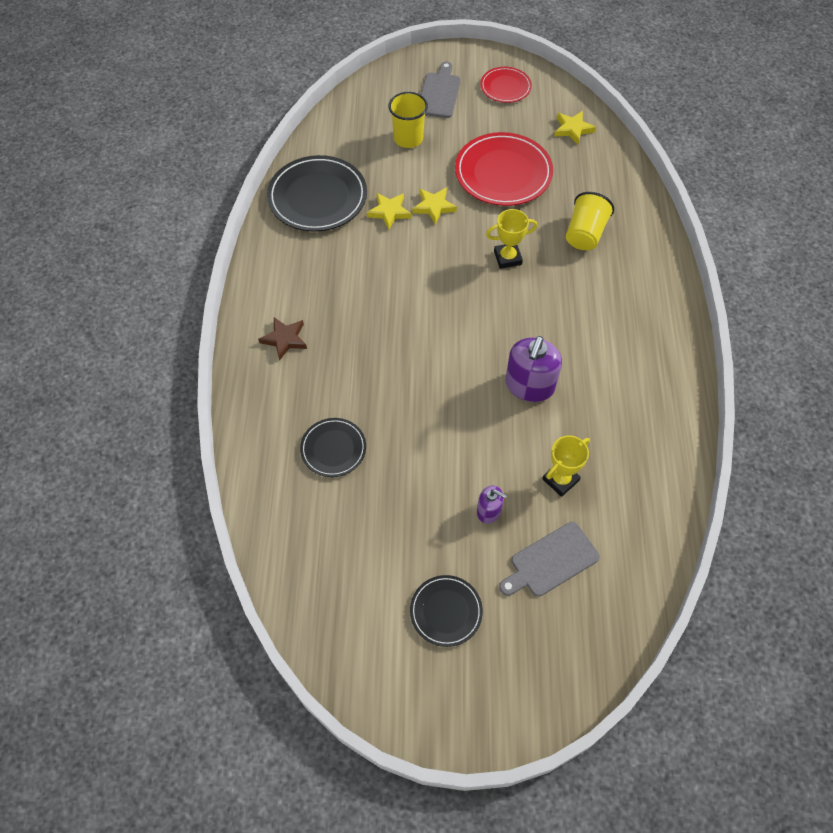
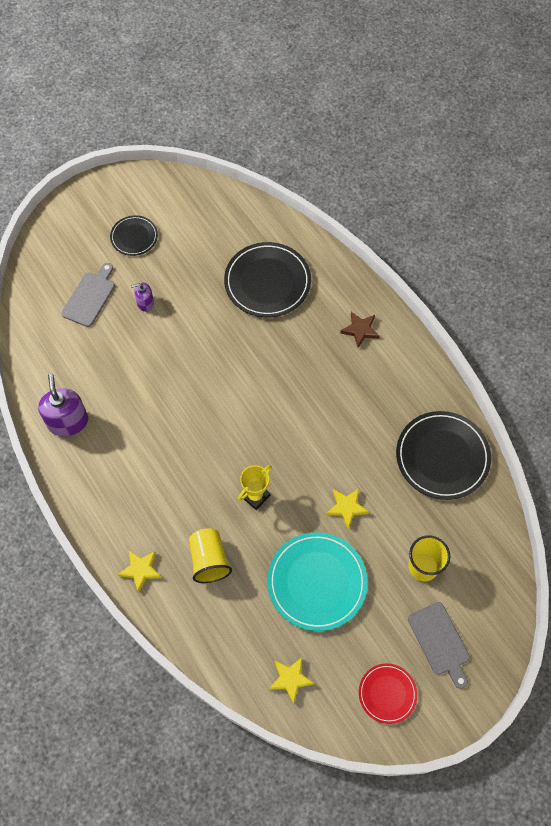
camera: 145 degrees right, 5 degrees up
(333, 449) = (267, 282): black plate -> black plate, size x1.78
(389, 212) = (377, 479): yellow star -> yellow star (141, 570)
(503, 173) = (317, 582): red plate -> turquoise plate
(529, 385) = (172, 400): purple soap dispenser -> purple soap dispenser (68, 421)
(560, 480) = (112, 348): yellow trophy -> none

